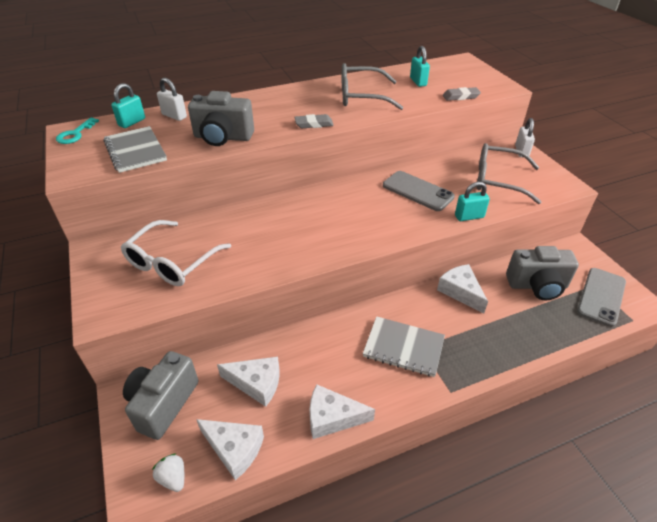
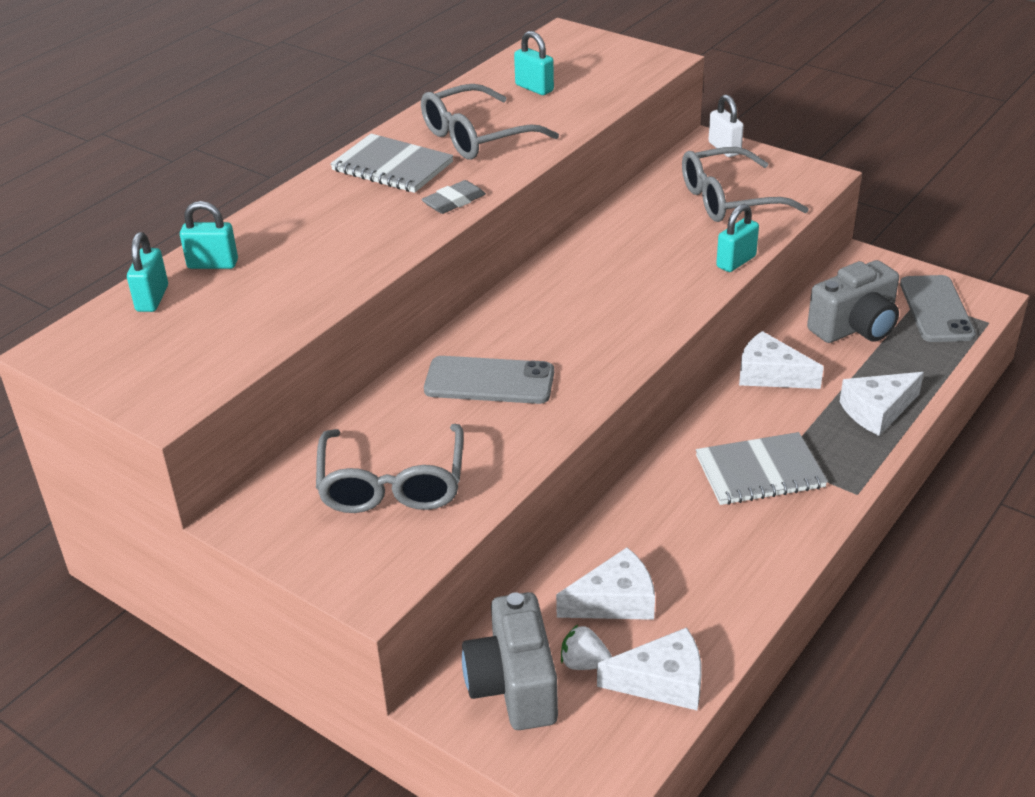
camera: 30 degrees left, 5 degrees down
(75, 134) = (77, 351): turquoise key -> none
(135, 151) = (223, 337): grey notebook -> grey notebook (392, 166)
(172, 262) = (392, 484): white glasses -> grey glasses
(173, 478) = (618, 750): white strawberry -> white strawberry (584, 663)
(174, 116) = (213, 264): white padlock -> turquoise padlock
(223, 137) = (339, 268): grey camera -> none
(332, 417) = (747, 588): white cheese -> white cheese (877, 411)
(417, 191) = (638, 253): grey phone -> grey phone (489, 381)
(460, 97) = (618, 93): grey eraser -> none

